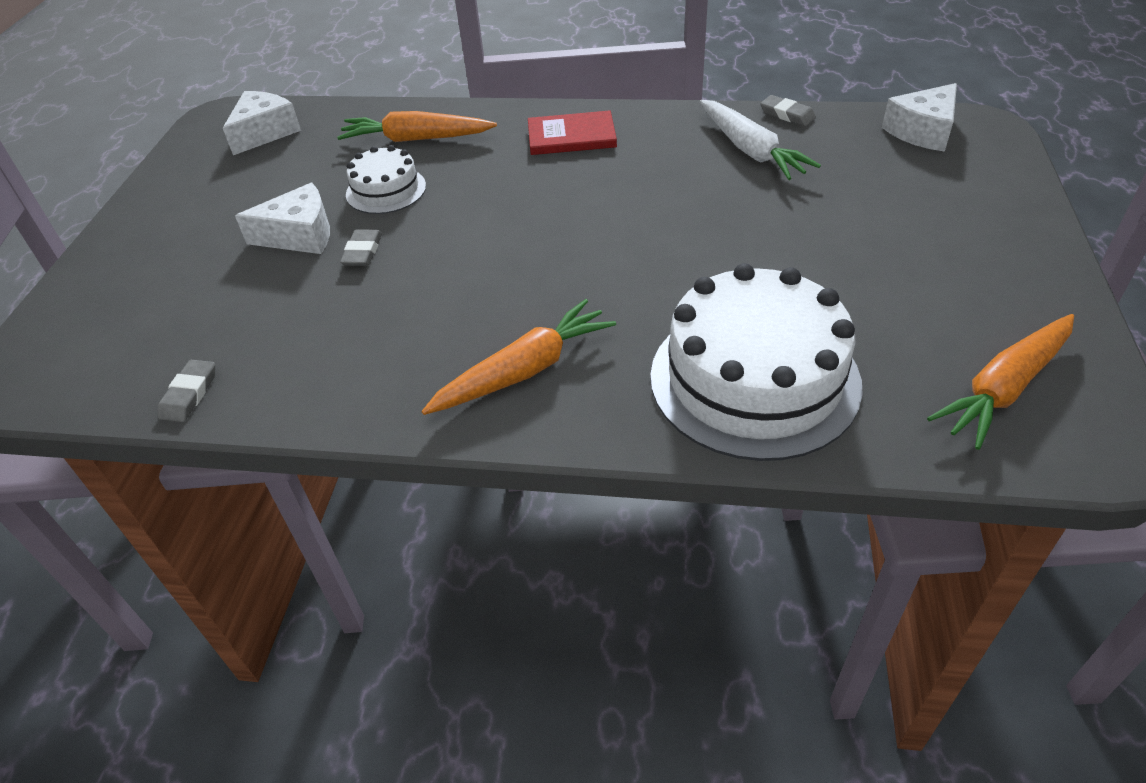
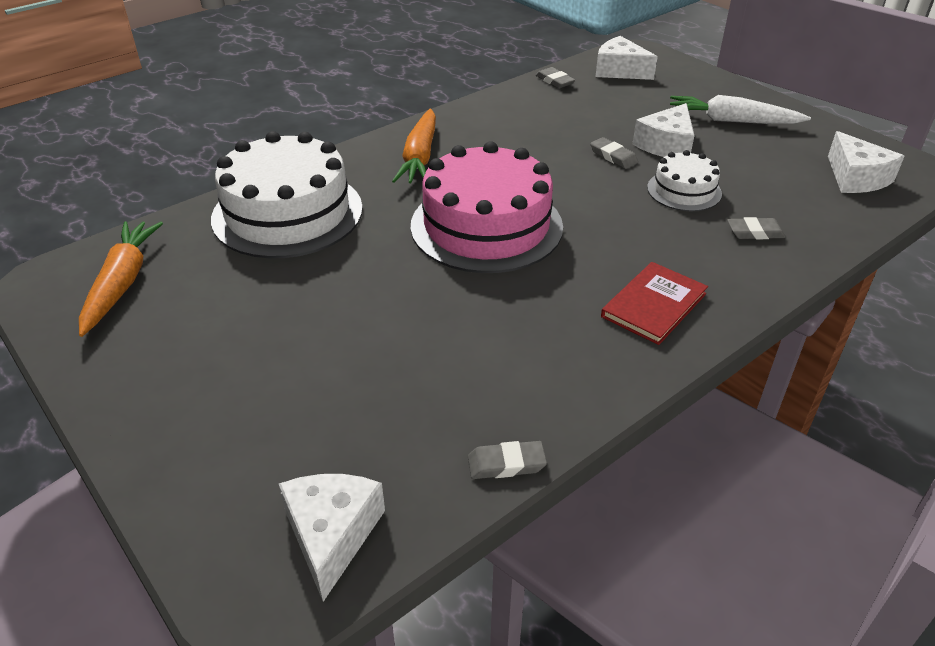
camera: 130 degrees right, 5 degrees down
(104, 358) = (619, 71): none -> white cheese
(416, 139) = (755, 232): orange carrot -> grey eraser
(585, 250) = (486, 226): none -> pink cake
(751, 150) = (483, 385): white carrot -> white carrot (731, 121)

